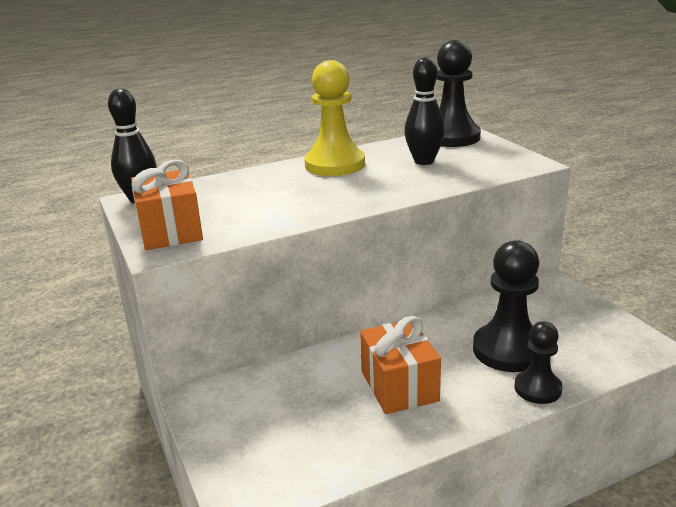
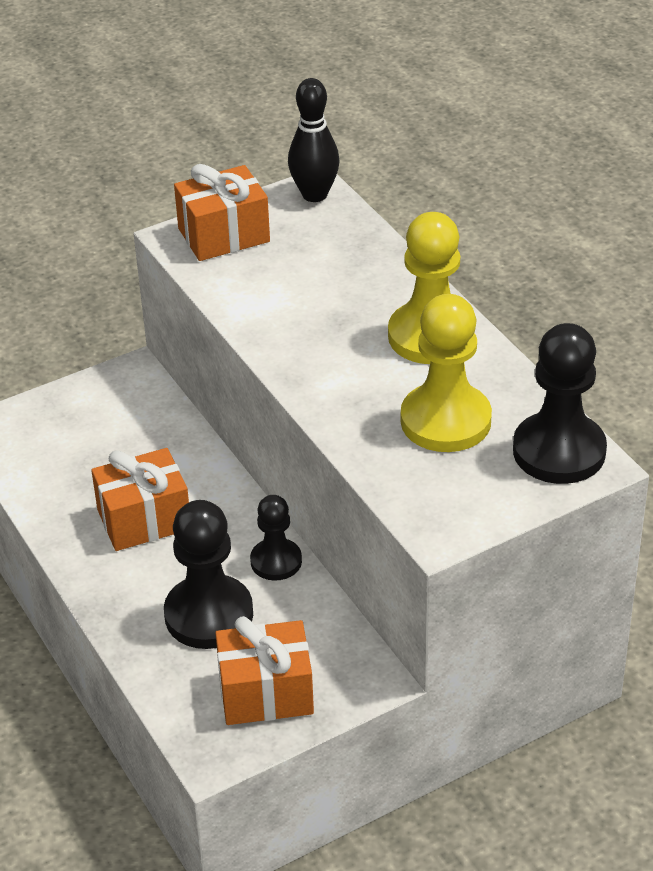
camera: 85 degrees right, 15 degrees up
(424, 161) = (445, 421): black bowling pin -> yellow pawn
(537, 388) = (132, 634): black pawn -> black pawn (276, 561)
(581, 324) = (266, 693): none -> orange gift

